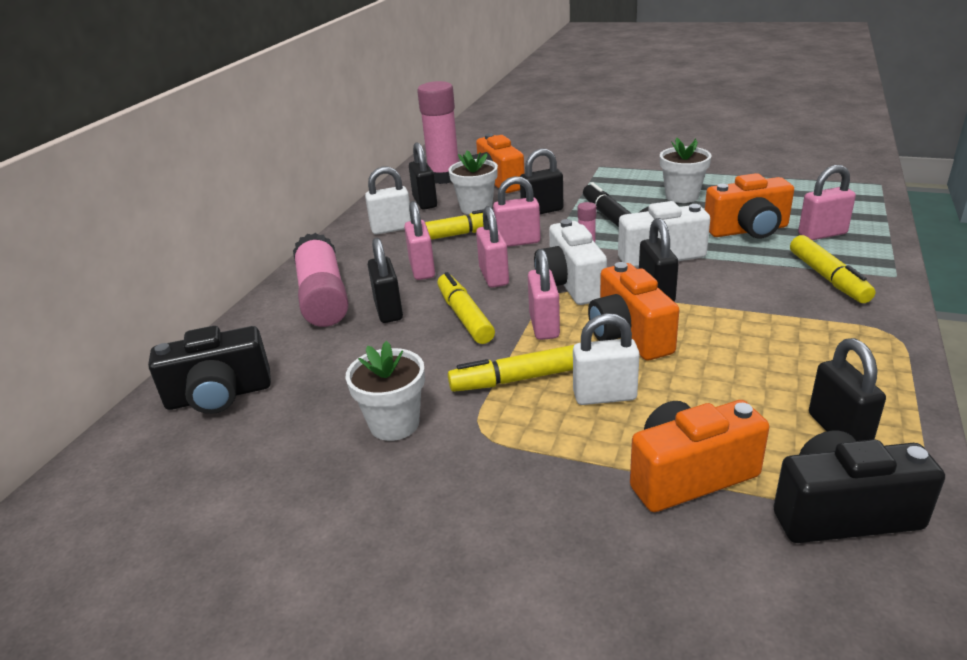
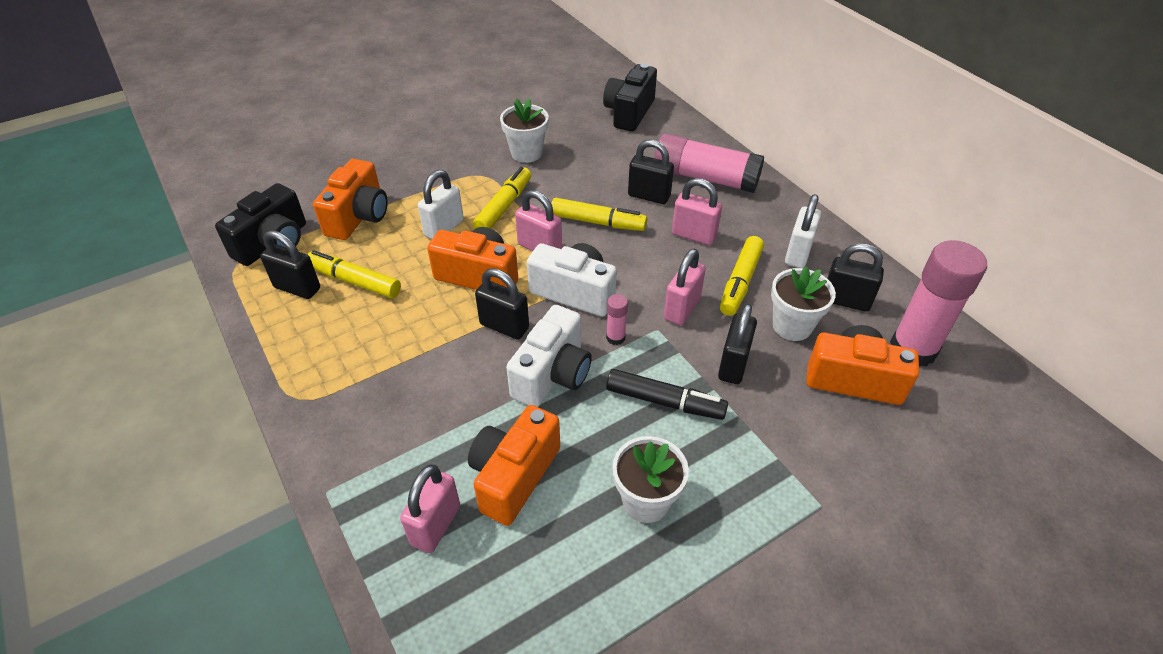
camera: 125 degrees right, 15 degrees up
(494, 276) = (636, 263): pink padlock -> none
(828, 278) = (384, 442): yellow marker -> yellow marker (354, 281)

